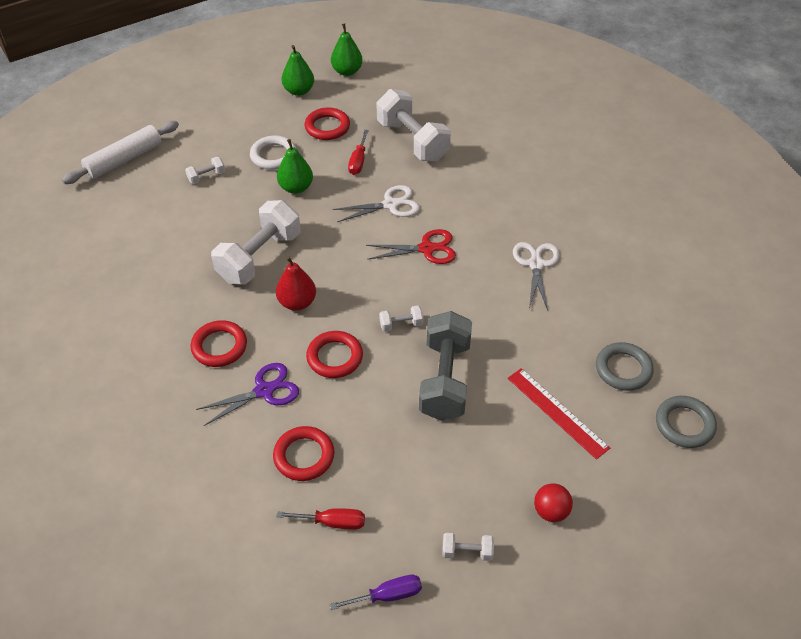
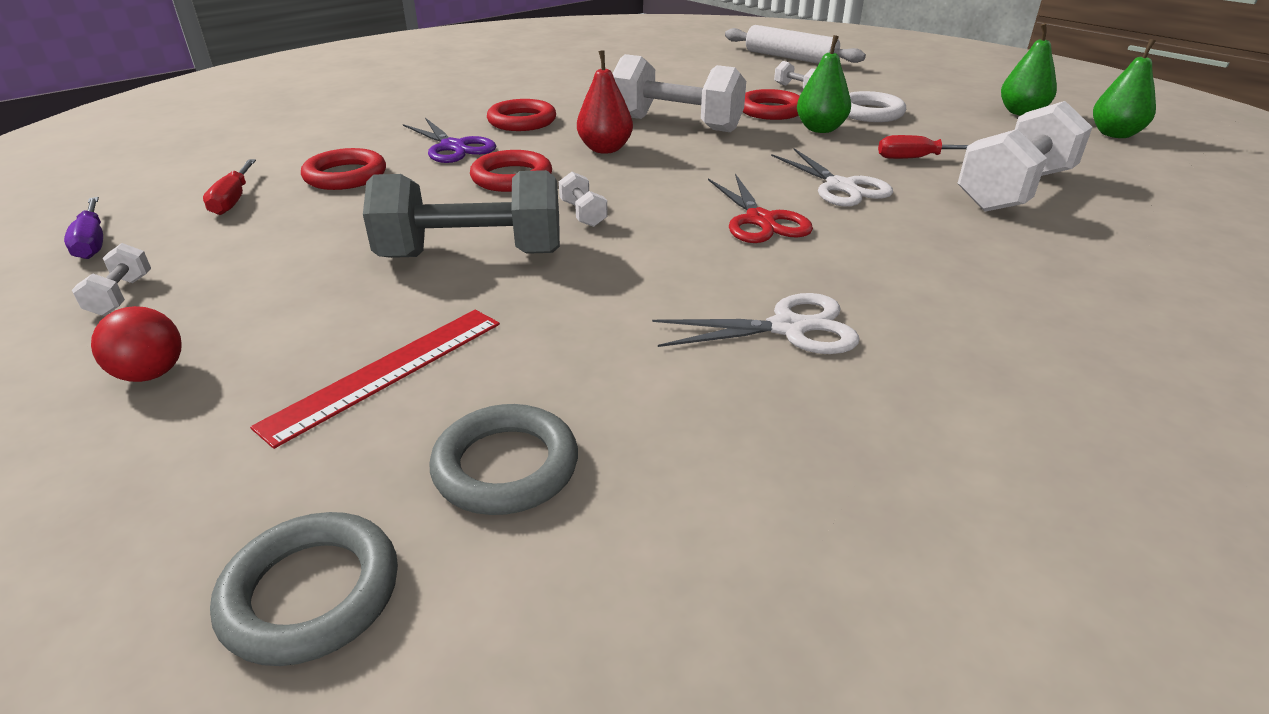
camera: 80 degrees right, 15 degrees down
(327, 127) = (967, 134): red ring -> red ring (770, 110)

